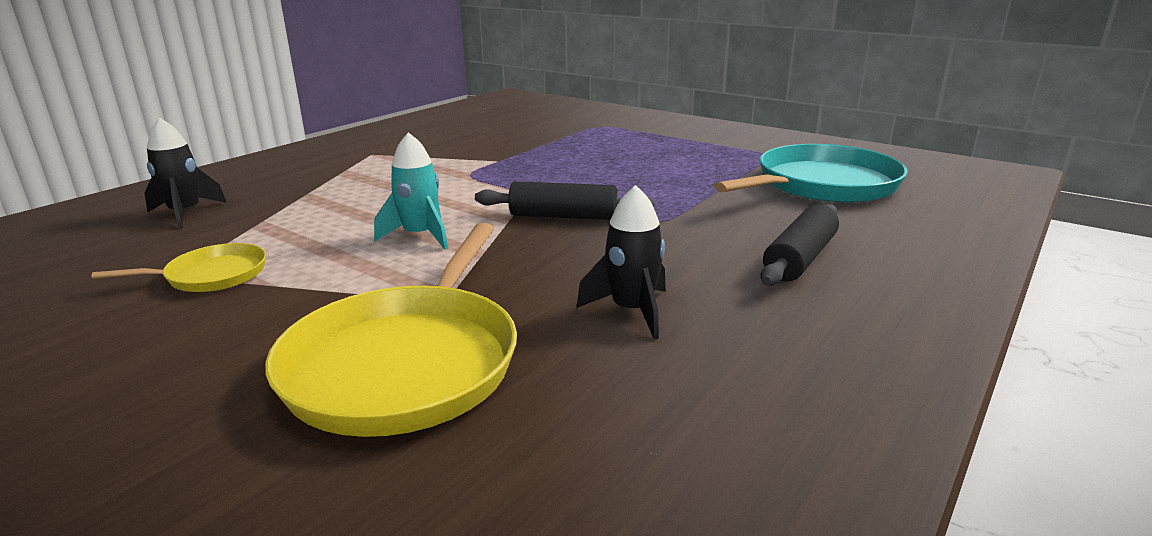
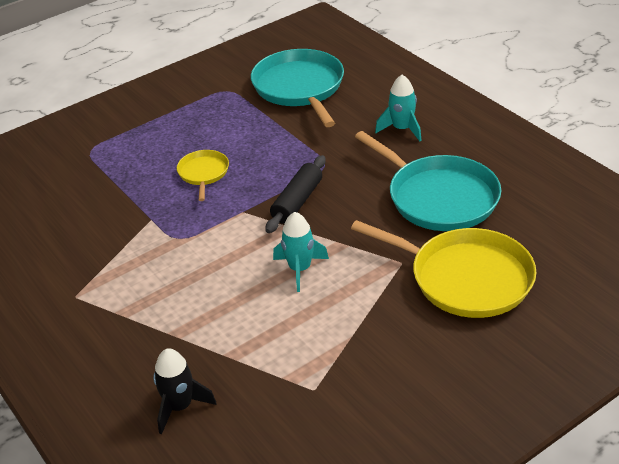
camera: 70 degrees left, 15 degrees up
(211, 275) = (323, 369): yellow pan -> yellow pan (203, 173)
(632, 311) = (439, 197): black rocket -> turquoise pan
(800, 259) = (402, 129): black rolling pin -> turquoise rocket

